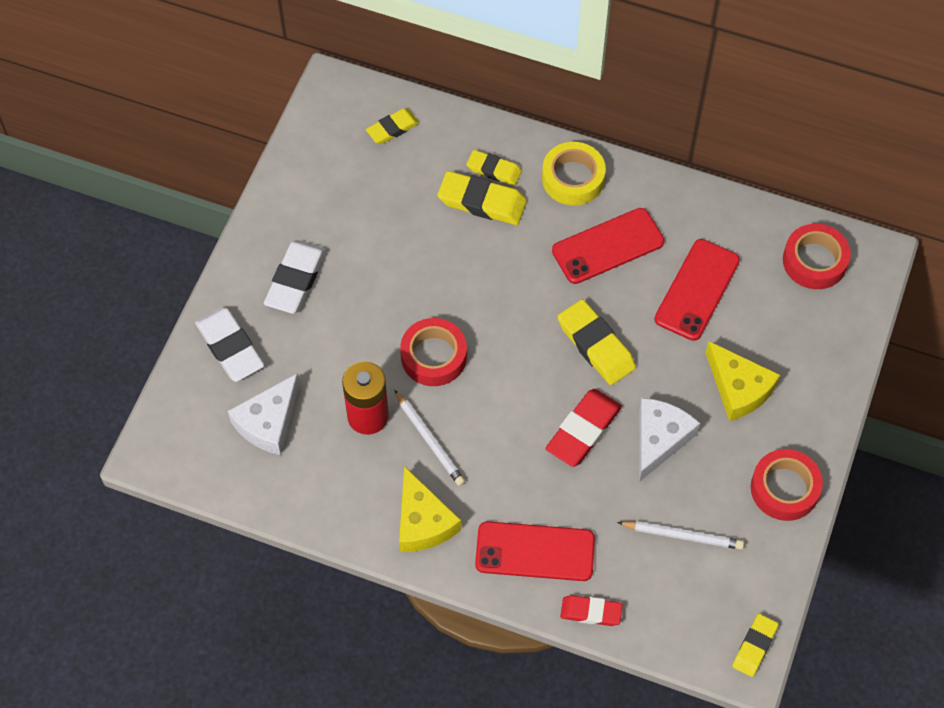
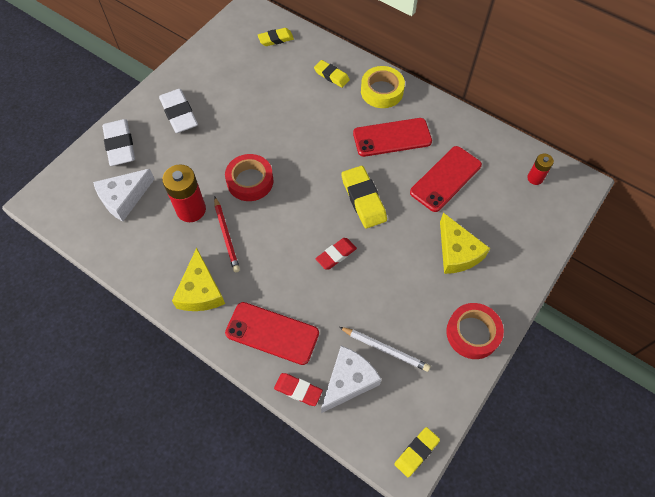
camera: 15 degrees right, 0 degrees up
(296, 280) = (179, 114): white eraser -> white eraser turned 60 degrees counterclockwise
(429, 441) = (226, 236): white pencil -> red pencil
(482, 202) = (317, 93): yellow eraser -> none
(583, 430) = (336, 255): red eraser -> red eraser, size x0.63
(659, 439) = (389, 274): white cheese -> white cheese (348, 381)
(814, 261) = (535, 178): red tape -> red battery

